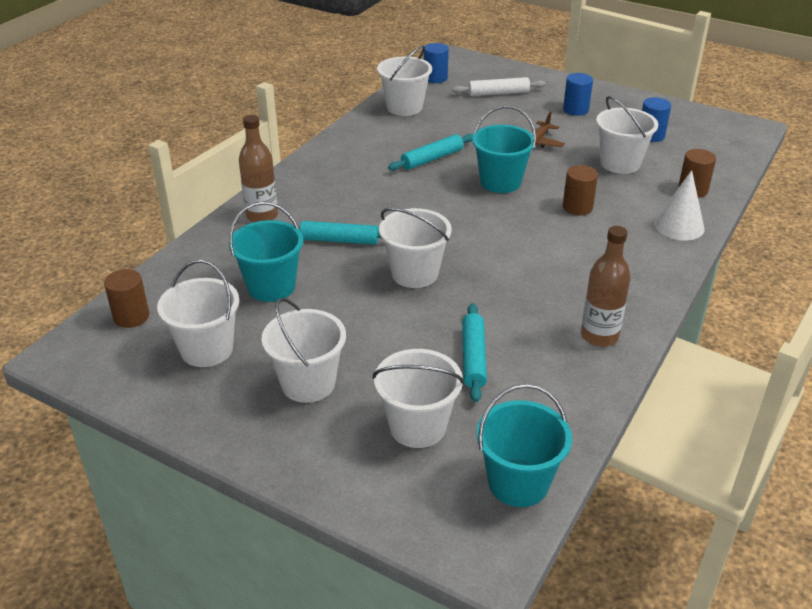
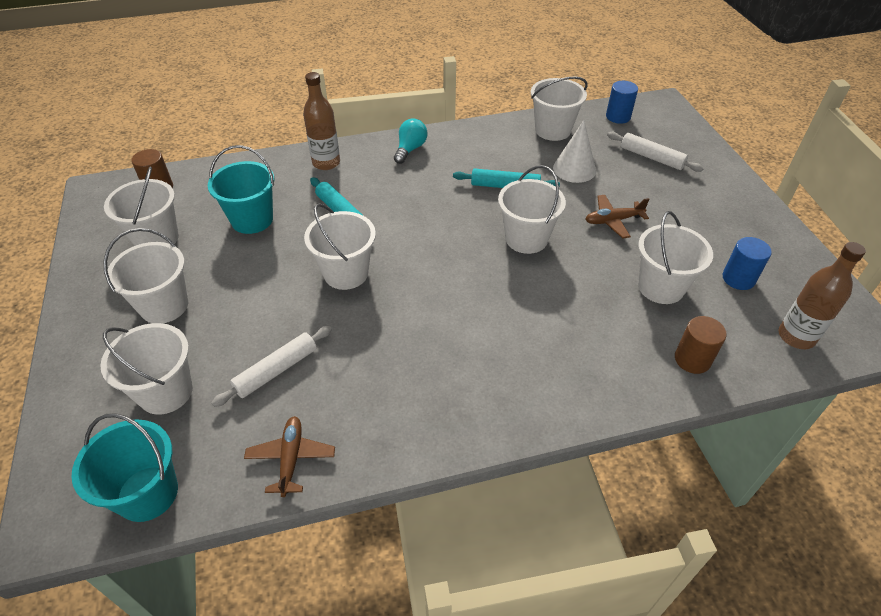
camera: 45 degrees right, 10 degrees up
(317, 171) = (410, 149): none -> turquoise light bulb
(473, 358) = (276, 370): turquoise rolling pin -> white rolling pin
(500, 182) = (526, 239): turquoise bucket -> white bucket
(572, 392) = (291, 458): none -> brown plane
(575, 110) = (701, 211): blue cylinder -> none
(577, 207) = (553, 303): brown cylinder -> none
(599, 336) = (385, 430): brown bottle -> brown bottle (796, 336)
(679, 226) = (618, 385): white cone -> white cone (574, 169)

